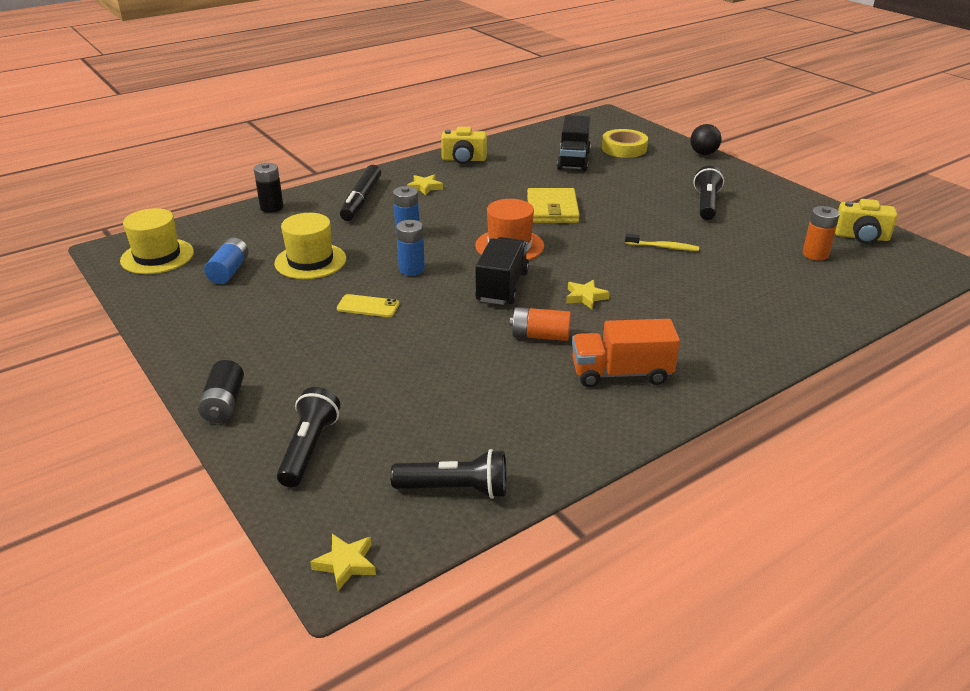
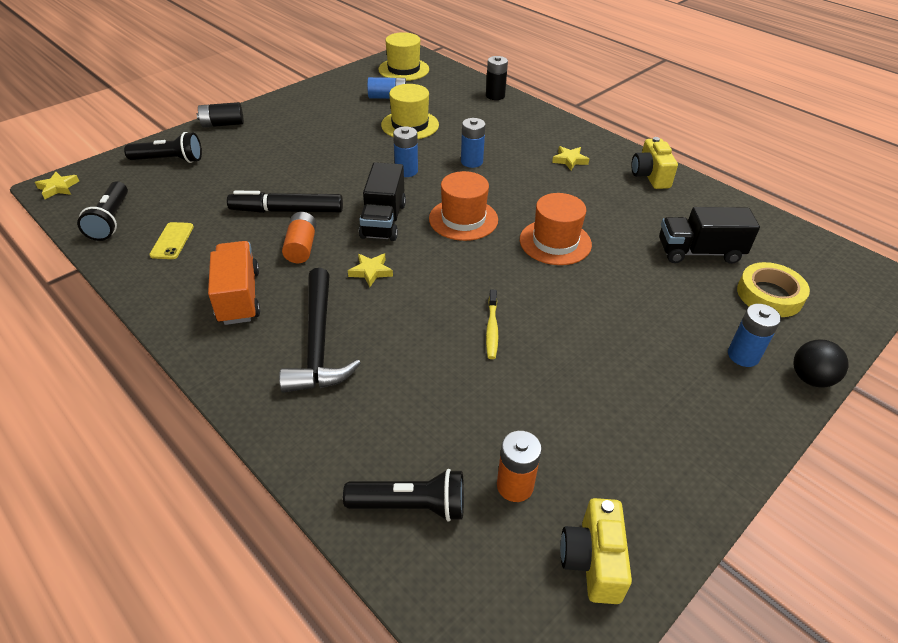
camera: 80 degrees right, 10 degrees up
(361, 200) = (526, 132): black marker -> black marker (287, 211)
(368, 306) = (343, 158): yellow phone -> yellow phone (172, 241)
(502, 287) = (383, 220): black truck -> black truck turned 90 degrees clockwise
(552, 209) = (555, 242): yellow wallet -> orange hat
(685, 167) = (743, 355): none -> blue battery
(686, 327) = (318, 343): none -> black hammer
(706, 204) = (628, 373): black flashlight -> black flashlight (411, 505)

